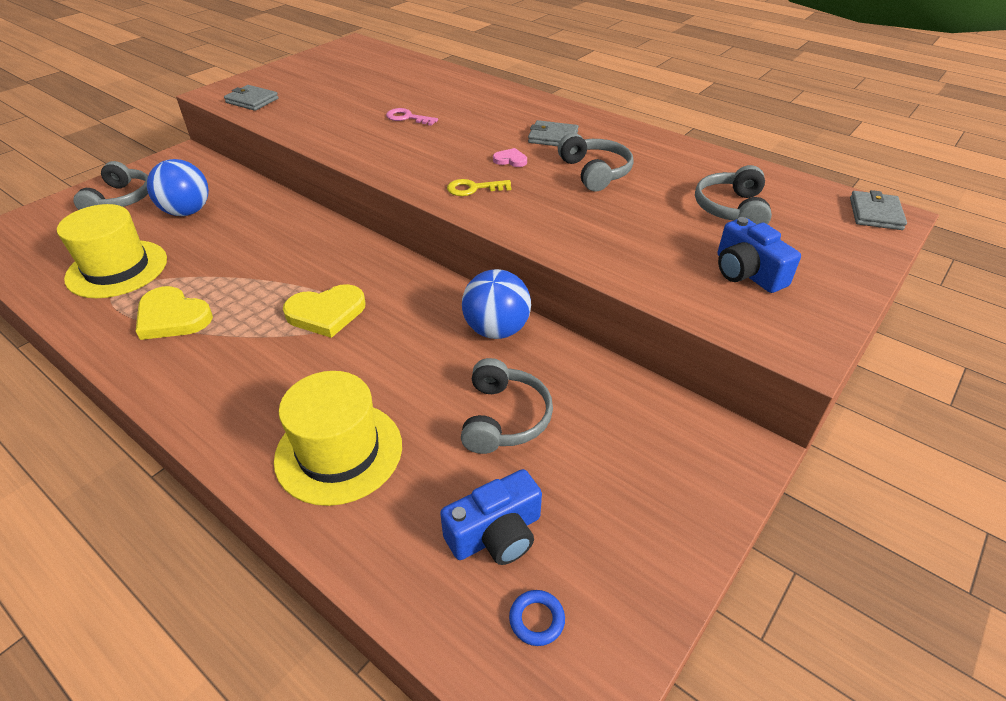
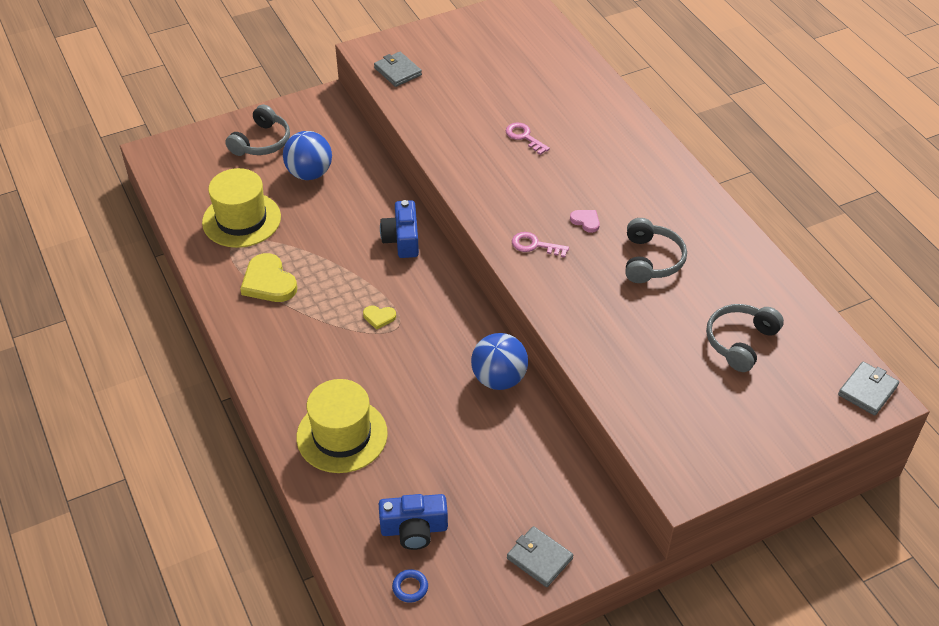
camera: 25 degrees right, 5 degrees up
(326, 313) = (379, 317): yellow heart -> yellow heart, size x0.51
(473, 188) = (535, 245): yellow key -> pink key
(504, 418) = (464, 453): grey headphones -> none
(553, 137) = (642, 204): grey wallet -> grey wallet (539, 558)
(747, 272) = (699, 408): blue camera -> blue camera (402, 239)

